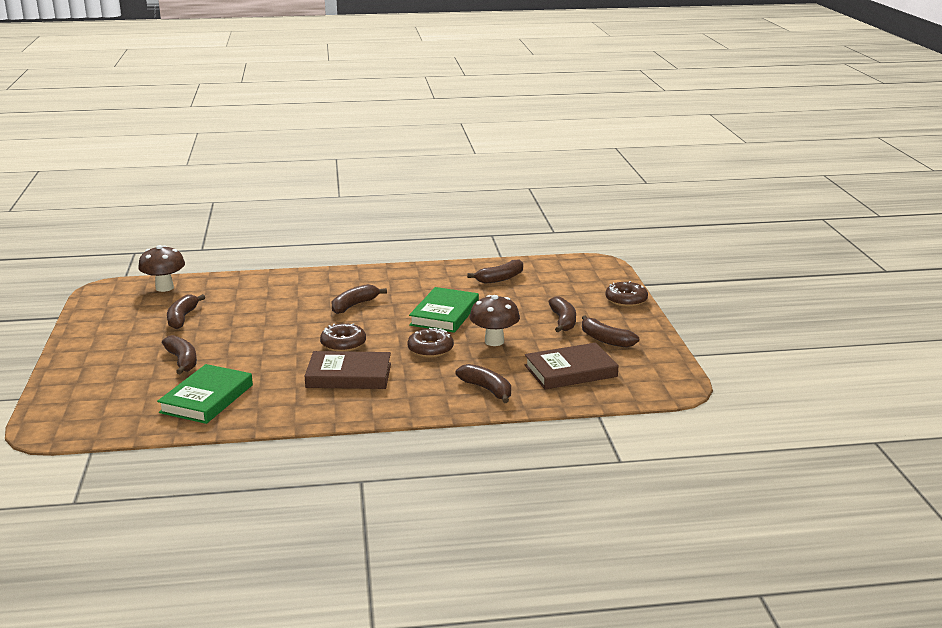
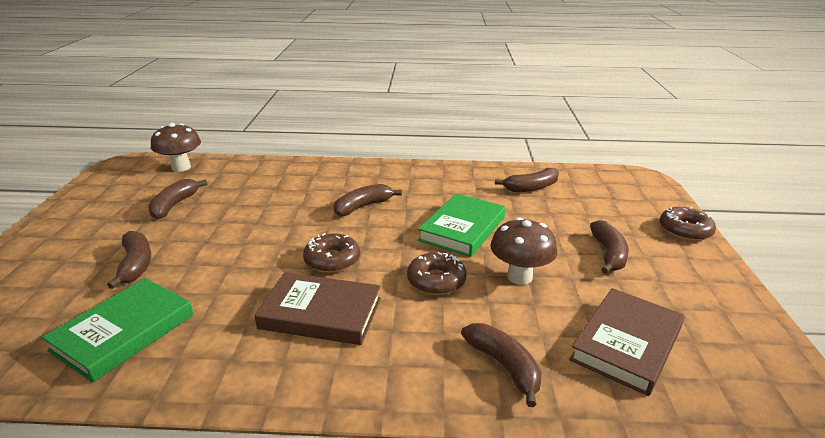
camera: 10 degrees right, 5 degrees up
(570, 371) = (627, 344): brown book -> brown book turned 45 degrees counterclockwise
(605, 340) = (669, 291): brown banana -> none

